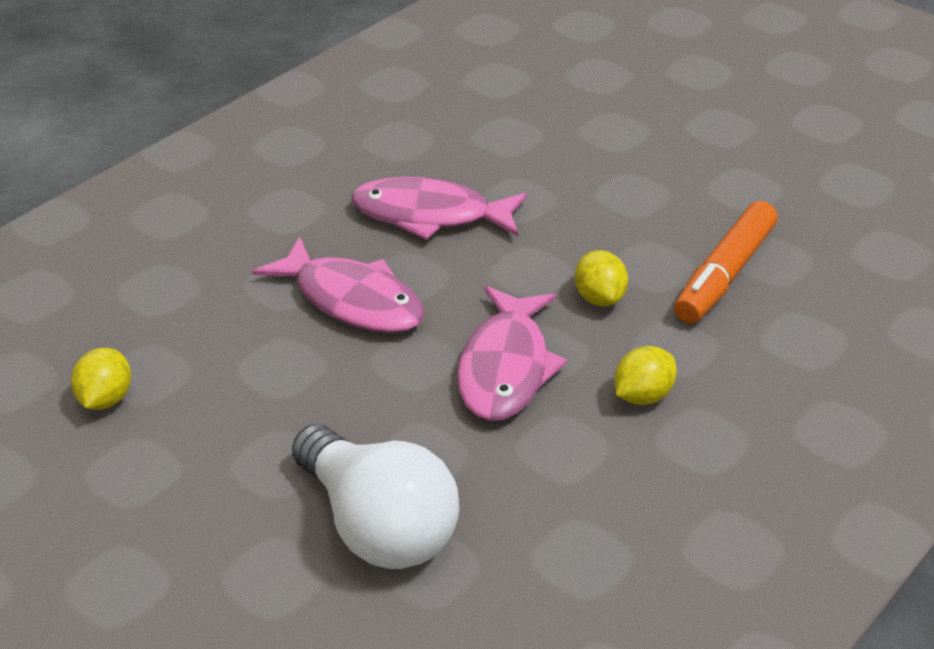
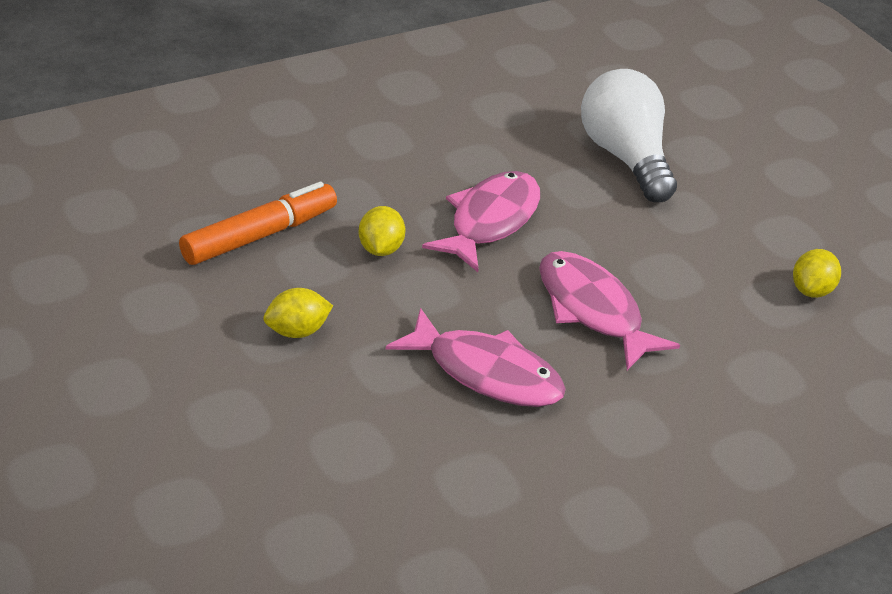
camera: 165 degrees left, 0 degrees up
(642, 396) = (400, 174): yellow lemon -> yellow lemon (297, 331)

